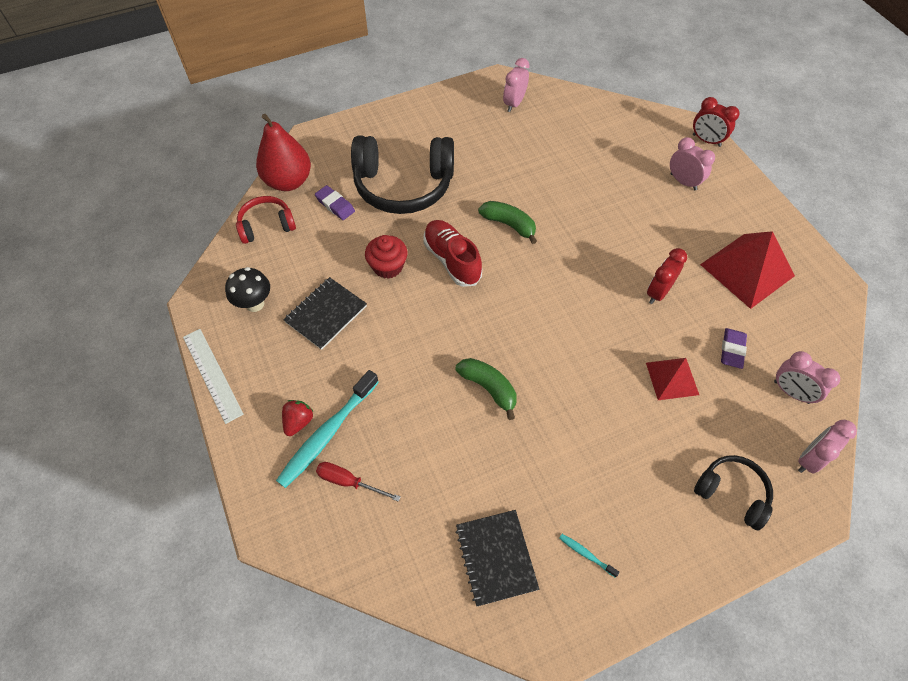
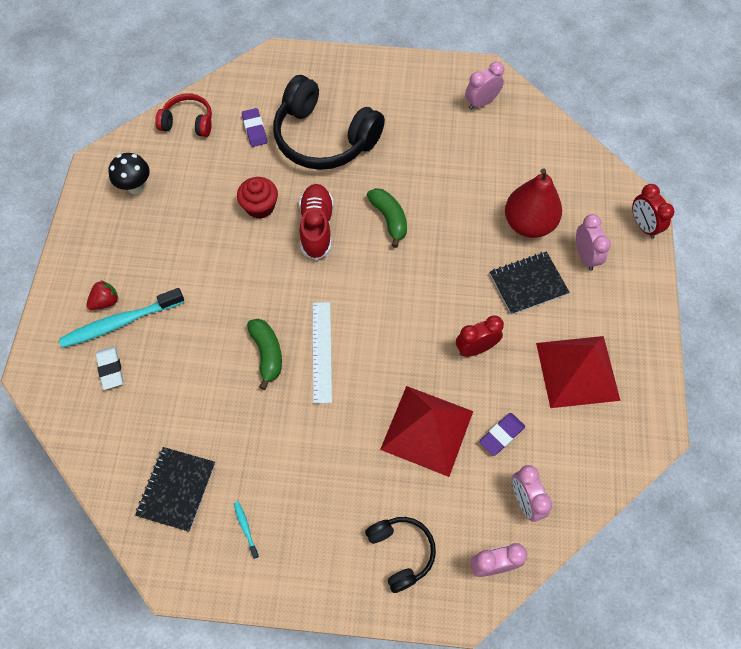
camera: 30 degrees right, 5 degrees up
(212, 374) = (69, 230): white ruler -> white ruler (322, 351)
(288, 181) = (231, 90): red pear -> red pear (528, 224)
(326, 314) = (183, 223): black notebook -> black notebook (528, 284)
(349, 482) = (110, 369): red screwdriver -> white eraser
(672, 378) = (427, 430): red pyramid -> red pyramid, size x1.71

